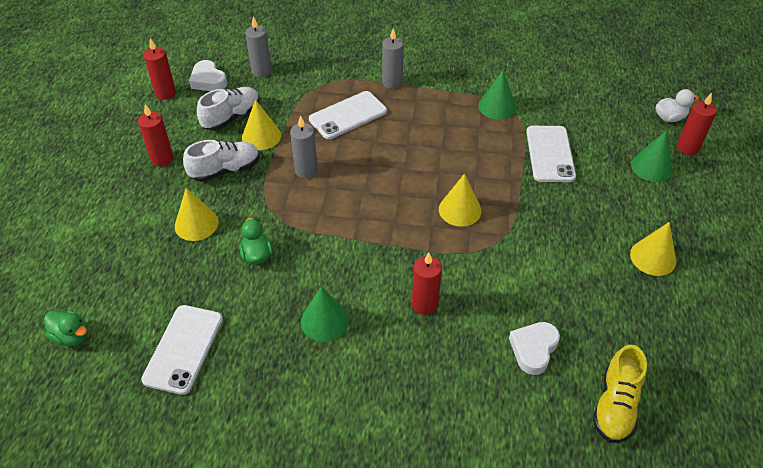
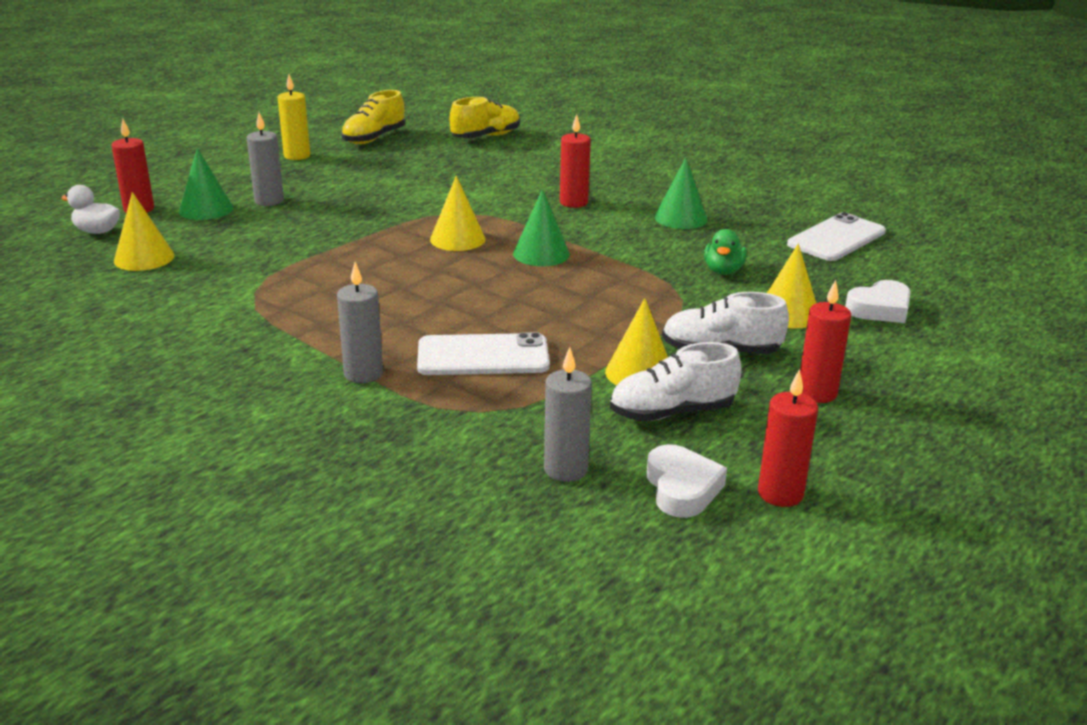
camera: 150 degrees left, 20 degrees down
(72, 336) = (963, 274): green duck -> none
(306, 170) = (604, 318): grey candle -> grey candle (269, 201)
(497, 107) = (266, 300): green cone -> green cone (541, 254)
(533, 349) = (510, 165): white heart -> white heart (880, 309)
(550, 154) = (287, 246): white phone -> none
(653, 257) = (328, 171): yellow cone -> yellow cone (144, 258)
(700, 340) = (374, 138): none -> yellow shoe
(709, 270) = (297, 156): none -> yellow candle

